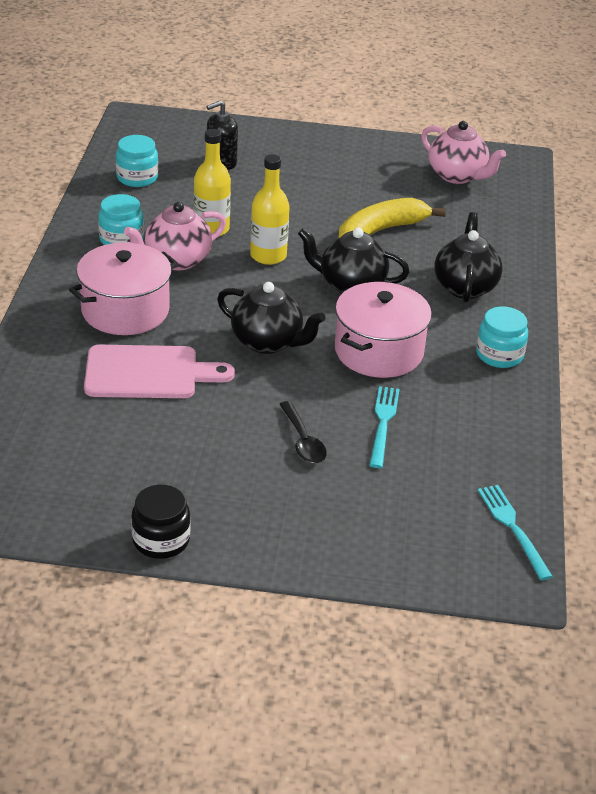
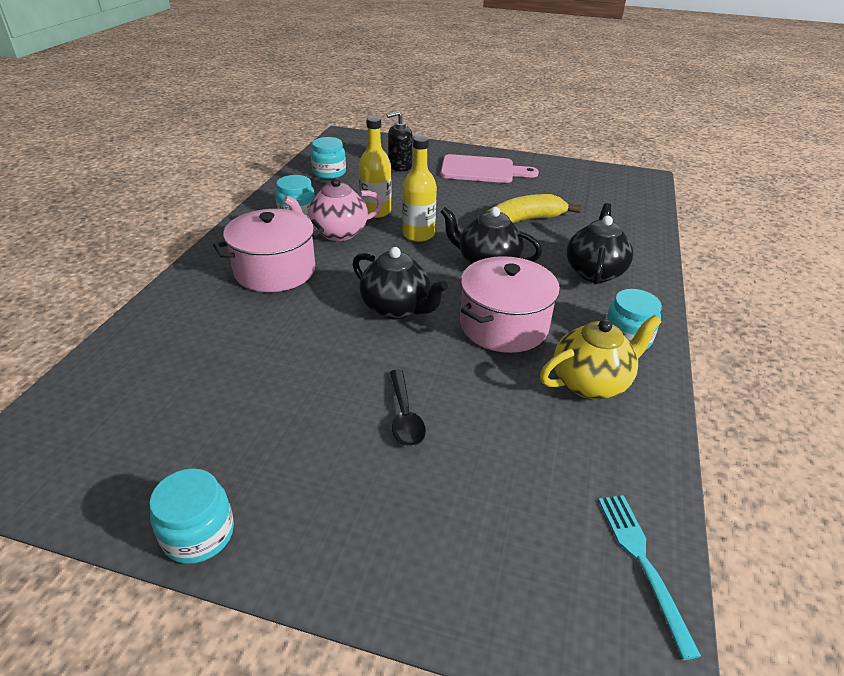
camera: 10 degrees right, 0 degrees up
(148, 373) = (271, 329): pink cutting board -> pink cutting board (482, 170)
(161, 540) = (199, 534): black jar -> turquoise jar
(383, 423) = (496, 403): turquoise fork -> none
(457, 176) = (592, 185): pink teapot -> none
(467, 399) = (591, 382): none -> yellow teapot

